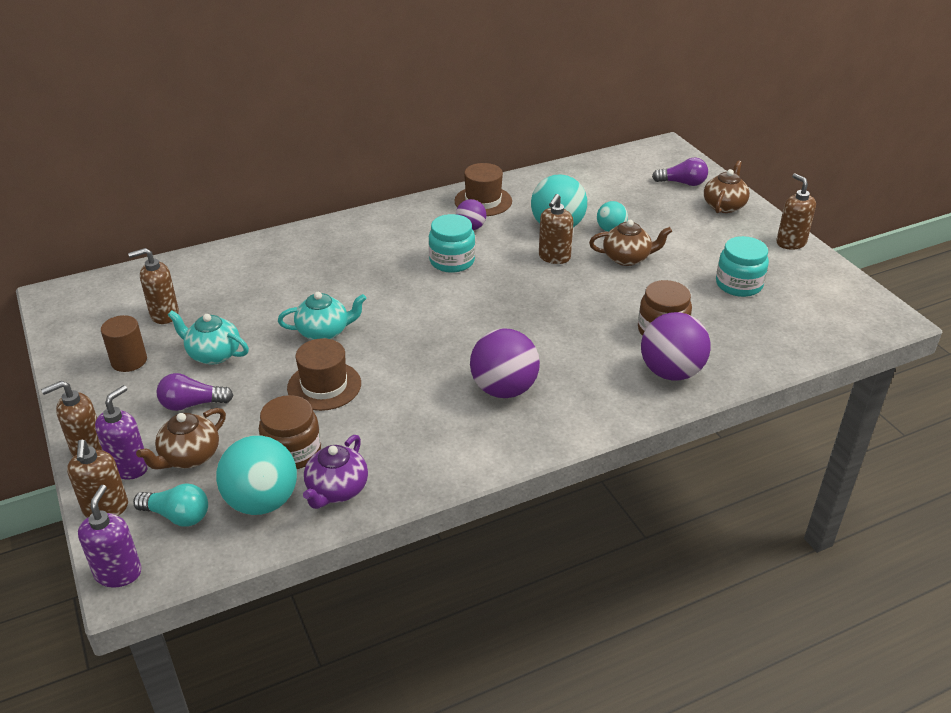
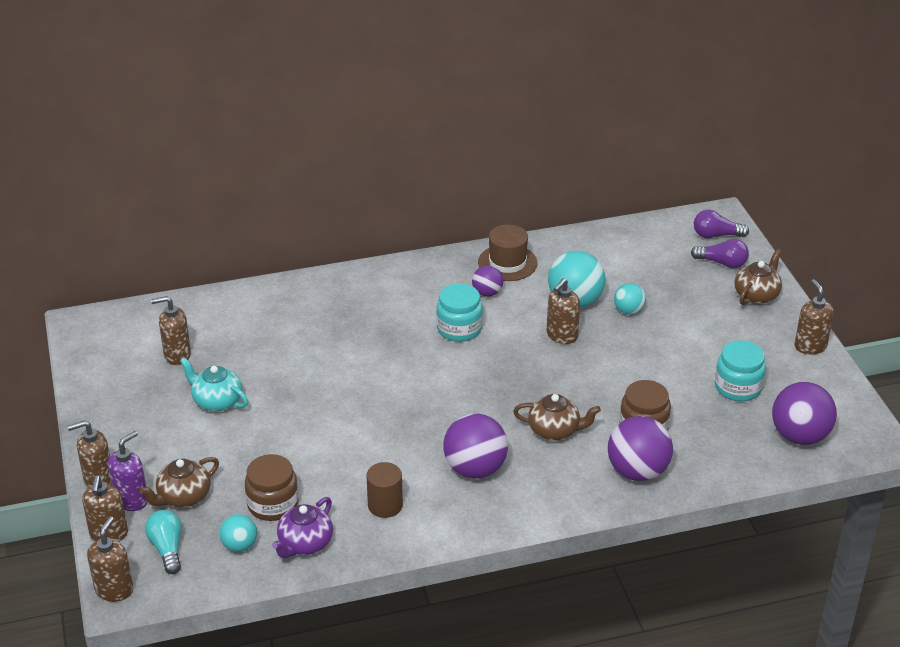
camera: 10 degrees right, 0 degrees up
(118, 573) = (114, 590): purple soap dispenser -> brown soap dispenser
(129, 361) = (141, 399): brown cylinder -> brown cylinder (385, 505)
(177, 516) = (167, 548): turquoise light bulb -> turquoise light bulb turned 135 degrees counterclockwise
(192, 404) = (191, 448): purple light bulb -> purple light bulb (716, 235)
(262, 501) = (239, 545): turquoise ball -> turquoise ball, size x0.55
(324, 332) = (321, 390): turquoise teapot -> none
(324, 386) = (311, 445): brown hat -> none
(627, 258) = (635, 345): brown teapot -> brown teapot (555, 430)
(815, 321) = (799, 436): none -> purple ball

